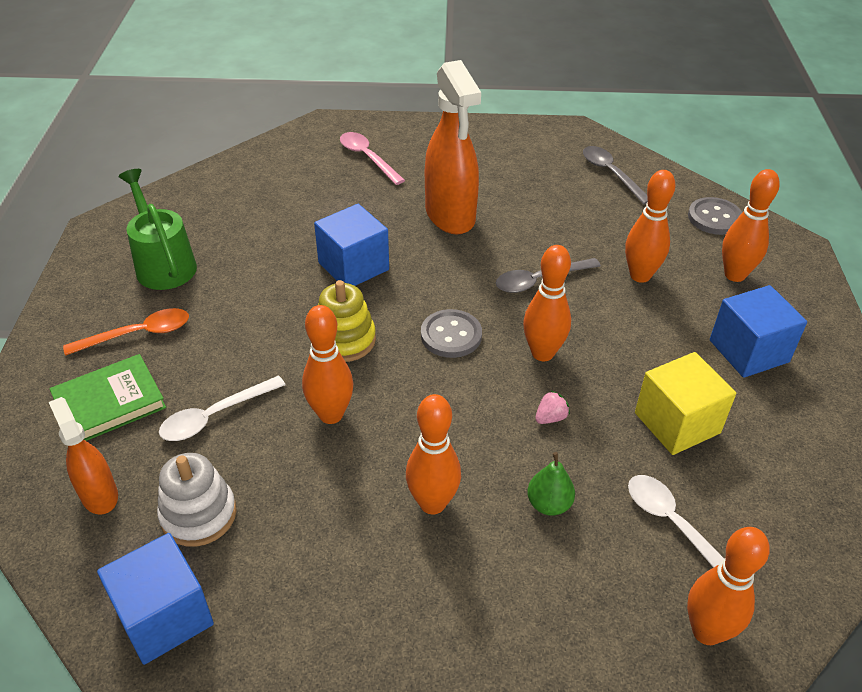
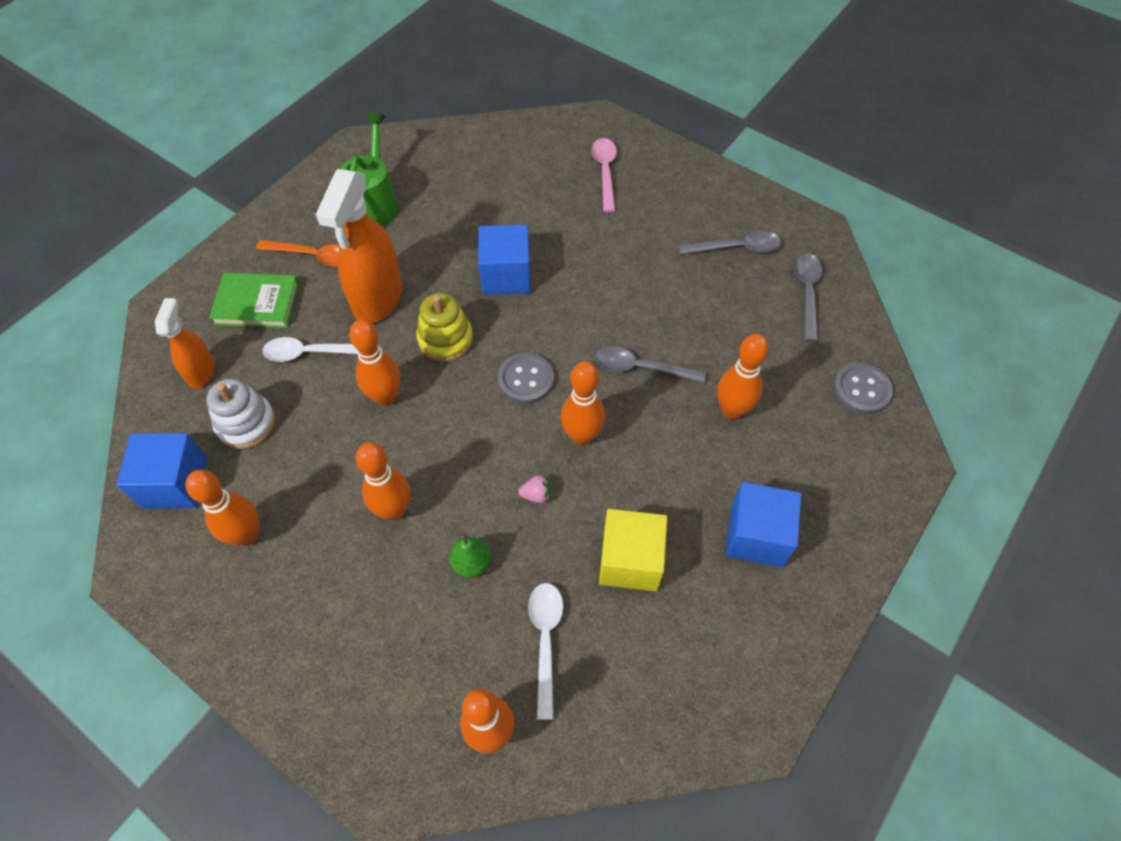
camera: 35 degrees right, 15 degrees up
(450, 216) = (623, 265): orange spray bottle -> orange spray bottle (377, 298)
(528, 167) = (736, 248): none -> grey spoon
(734, 275) = (820, 457): orange bowling pin -> orange bowling pin (247, 535)

